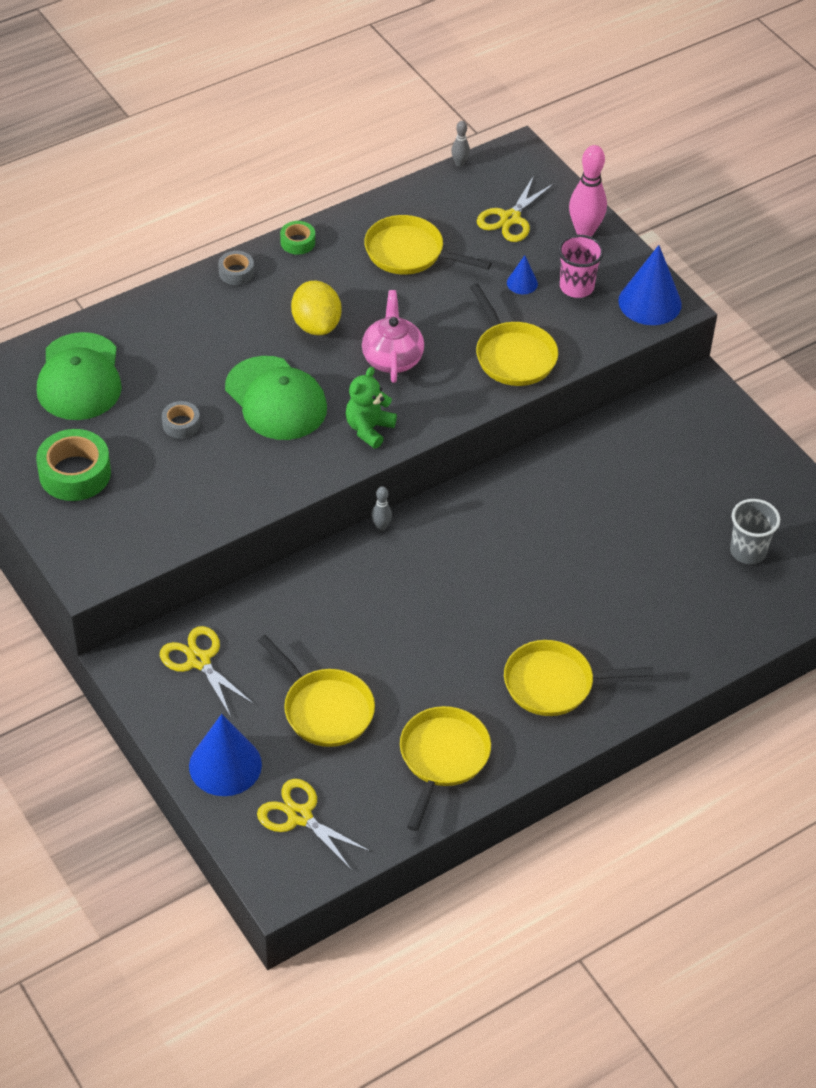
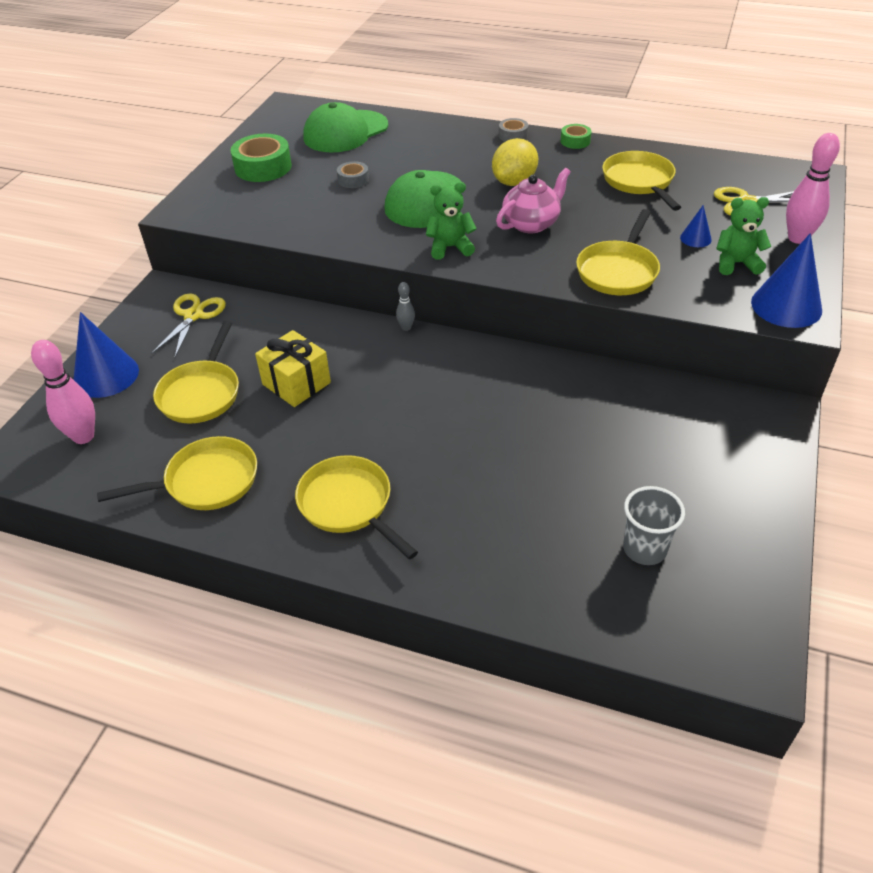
camera: 55 degrees right, 5 degrees down
(300, 816) = (83, 436): yellow scissors -> pink bowling pin
(379, 639) = (296, 383): none -> yellow gift
(459, 163) = (756, 159): grey bowling pin -> none
(576, 287) = (736, 263): pink cup -> green teddy bear

